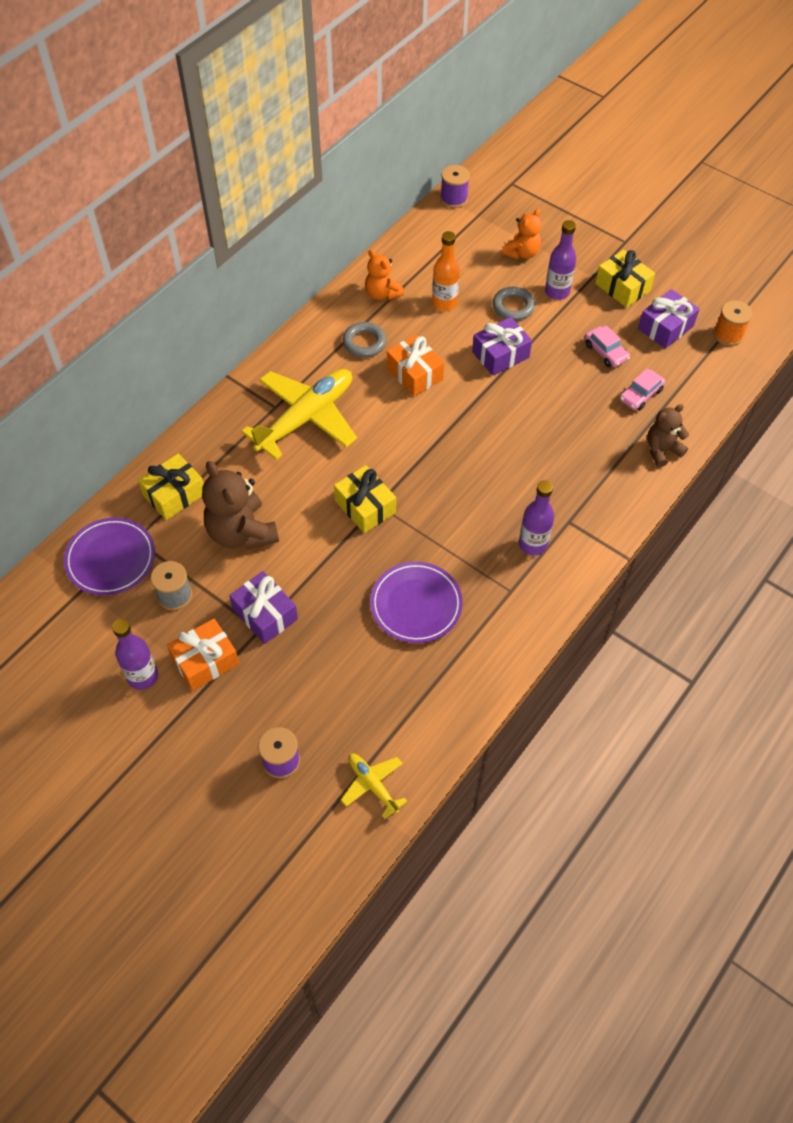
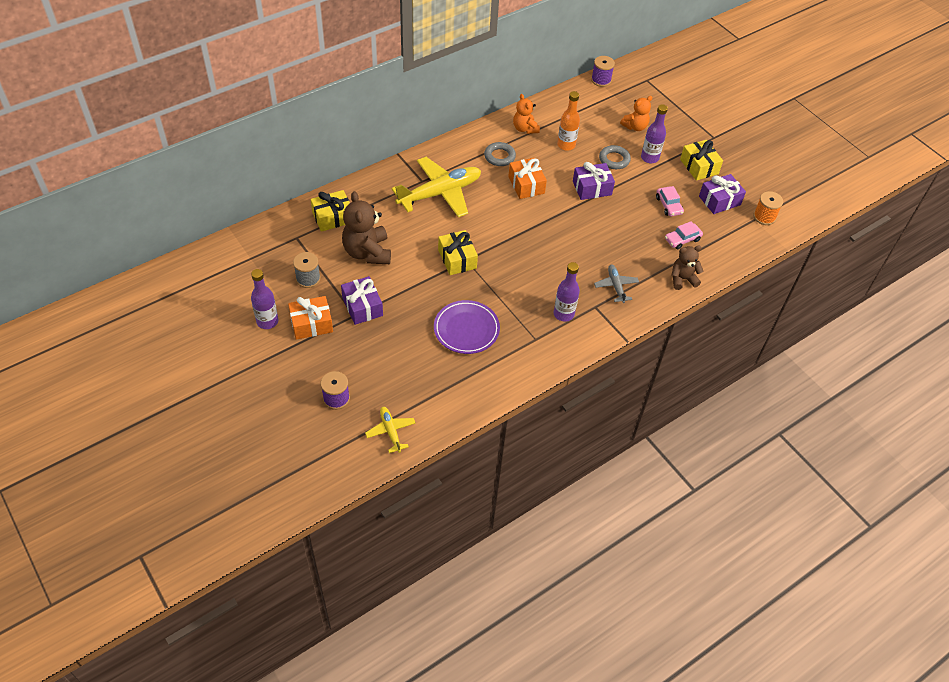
camera: 15 degrees right, 5 degrees down
(111, 559) = (275, 245): purple plate -> none
(583, 484) = (616, 286): none -> grey plane

